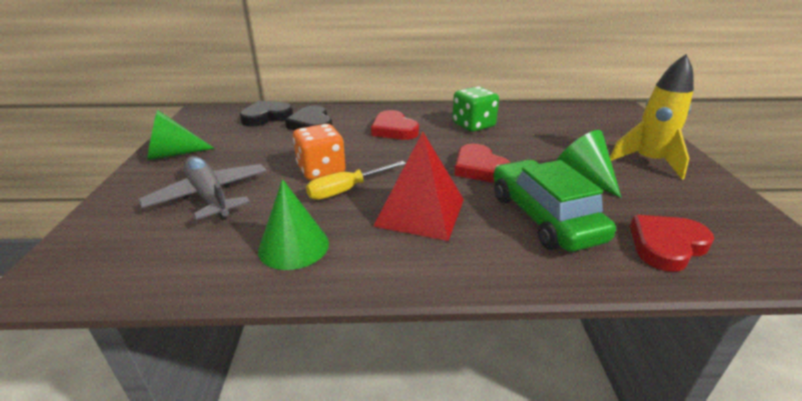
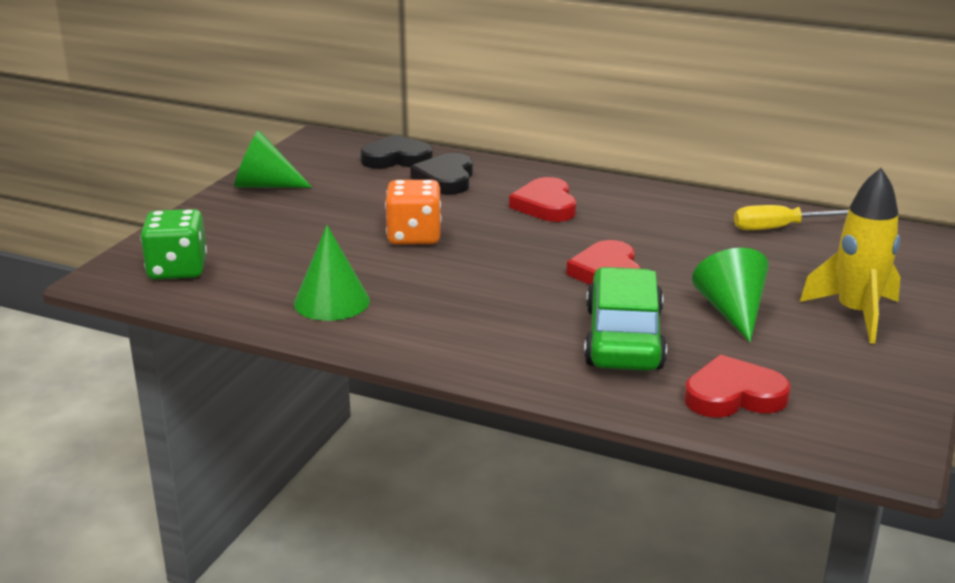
camera: 25 degrees right, 5 degrees down
(209, 196) = (279, 238): grey plane -> none
(347, 190) = (426, 263): yellow screwdriver -> yellow screwdriver (779, 228)
(420, 212) = (487, 302): red pyramid -> none
(473, 125) = (662, 220): green dice -> green dice (177, 269)

